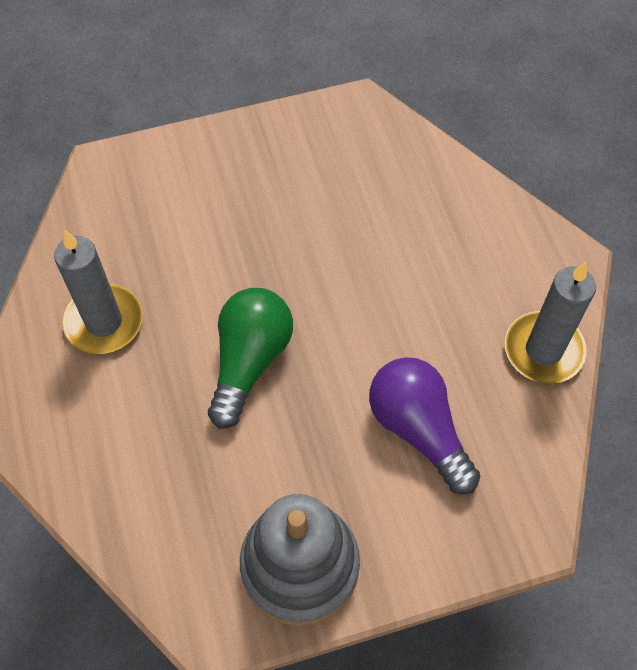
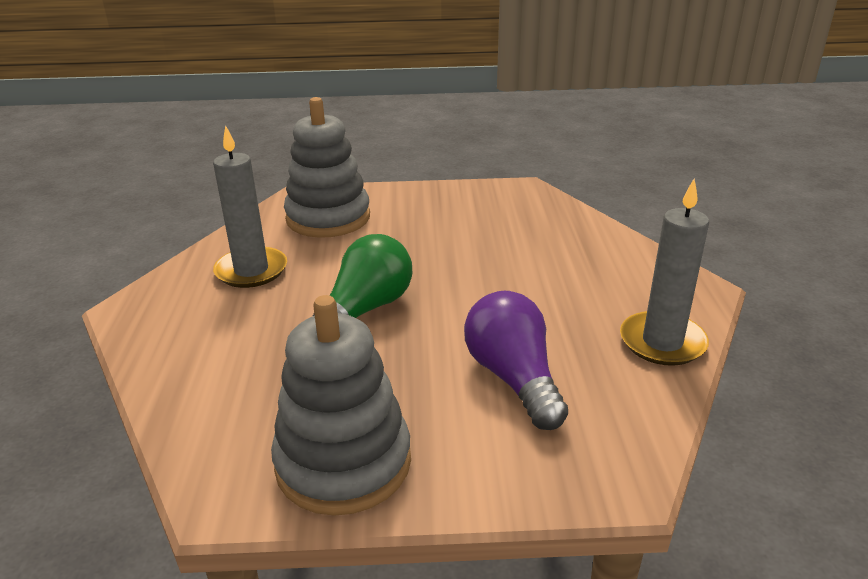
camera: 15 degrees right, 30 degrees down
(151, 208) = (328, 218): none -> grey stacking toy

